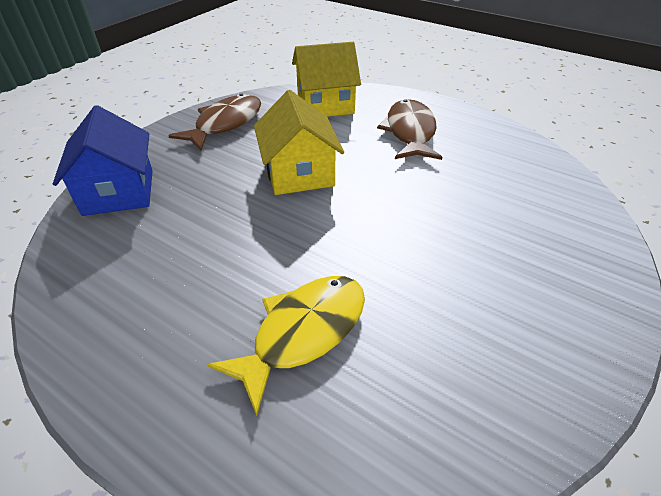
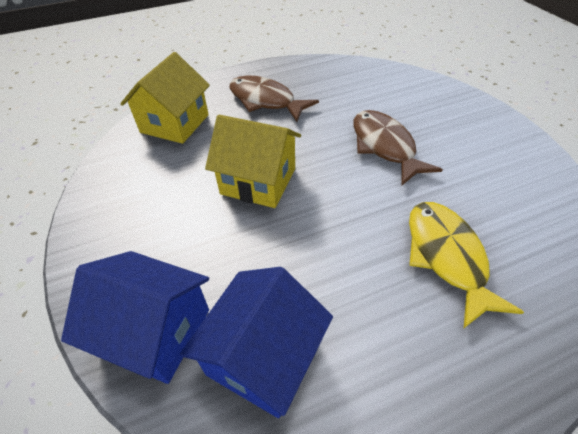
camera: 55 degrees left, 5 degrees up
(122, 250) = (263, 357): none -> blue house
(225, 124) = (125, 198): brown fish -> brown fish (384, 146)

